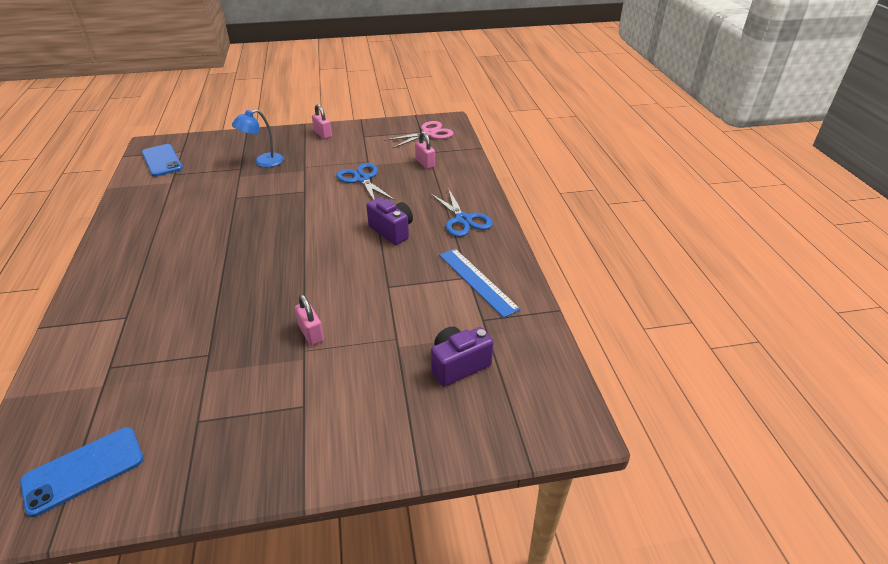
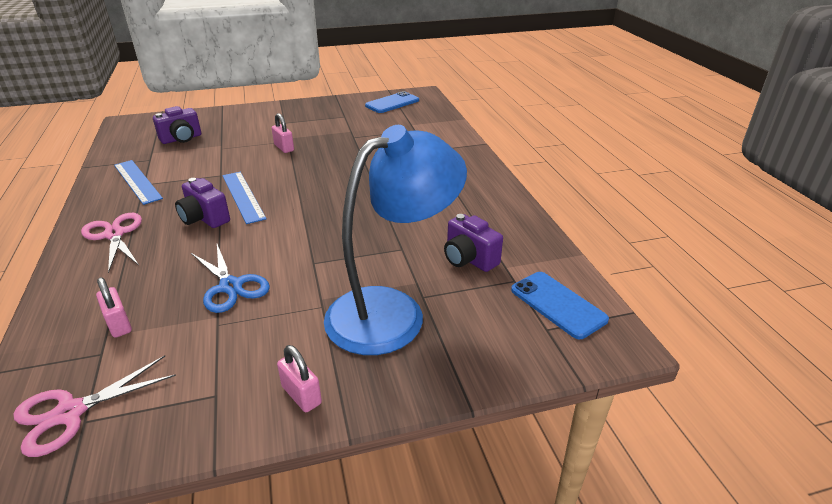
camera: 175 degrees right, 5 degrees down
(192, 188) = (469, 259): none -> purple camera
(263, 162) = (392, 311): blue lamp -> blue lamp, size x2.12
(360, 254) = (243, 196): none -> blue ruler
(463, 220) = (115, 234): blue scissors -> pink scissors

